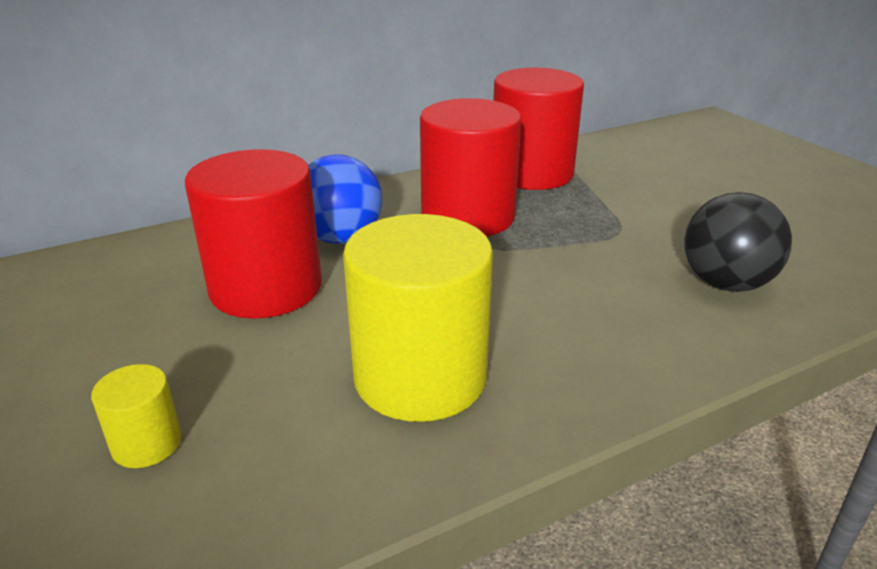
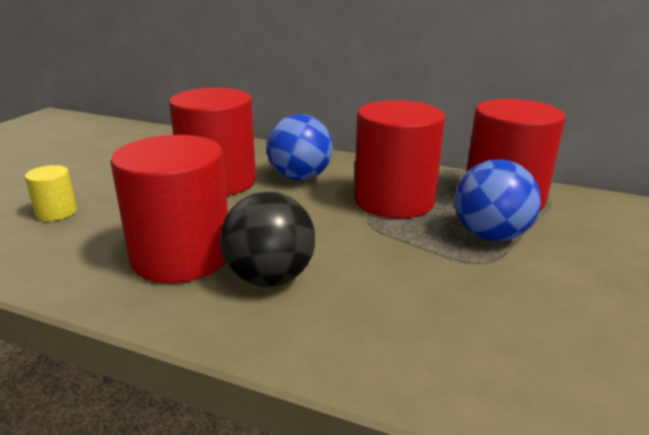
camera: 50 degrees right, 5 degrees down
(420, 377) = (181, 256): yellow cylinder -> red cylinder
(584, 209) = (490, 236): none -> blue ball
(726, 283) = (487, 343): black ball -> black ball (270, 278)

